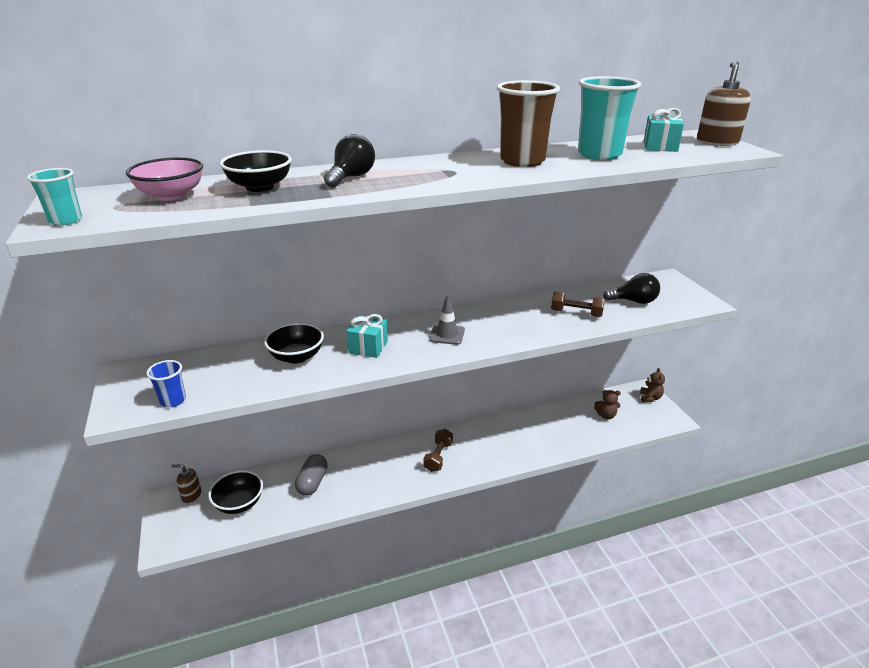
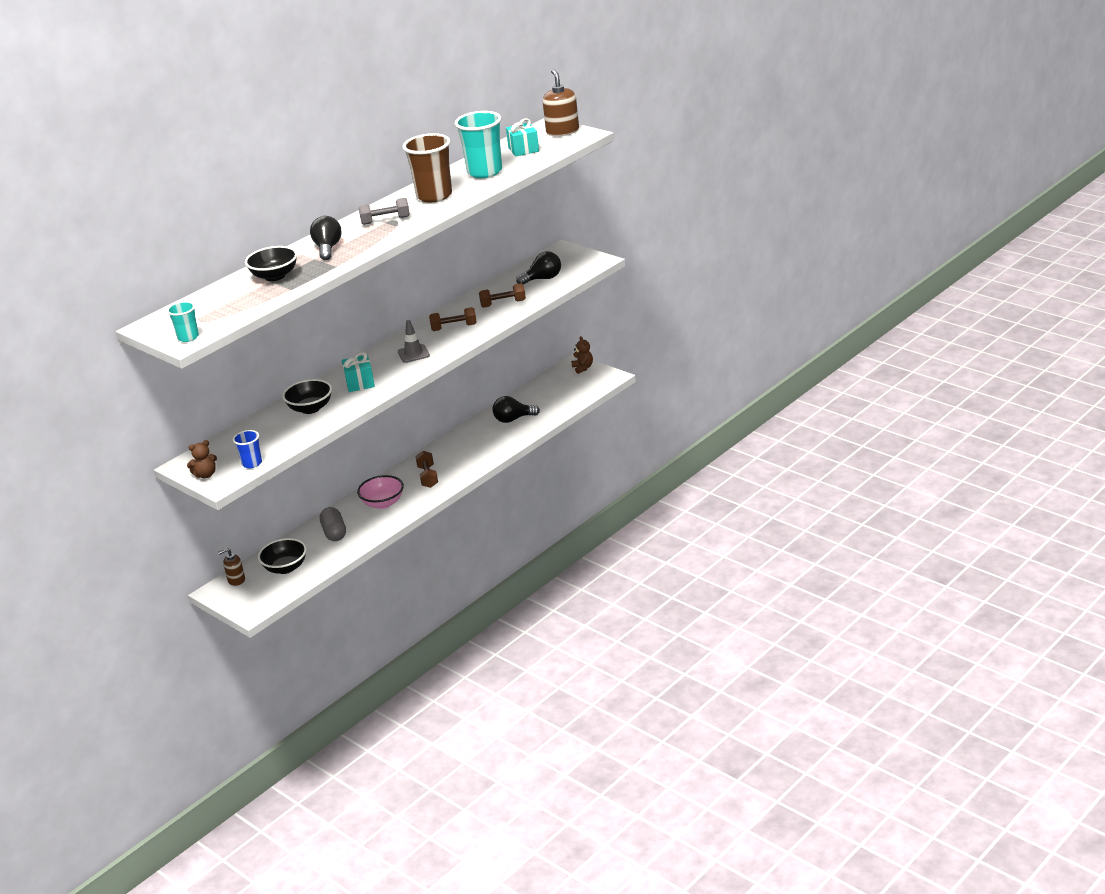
camera: 25 degrees left, 0 degrees up
(171, 196) = (224, 301): pink bowl -> pink bowl (383, 503)
(444, 169) = (385, 220): none -> grey dumbbell
(508, 321) = (454, 327): none -> brown dumbbell
(555, 427) = (513, 419): none -> black light bulb
(606, 415) = (552, 395): brown teddy bear -> brown teddy bear (206, 475)

